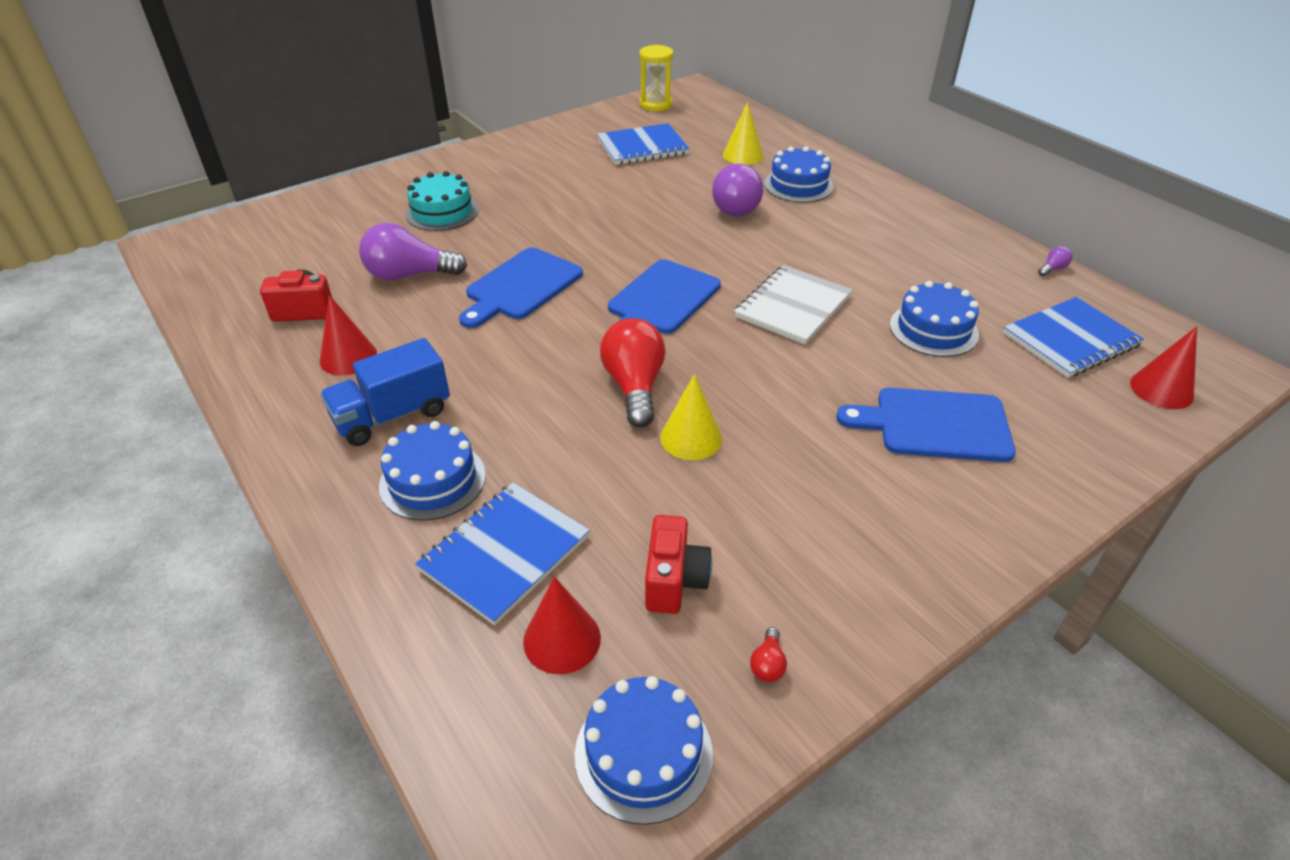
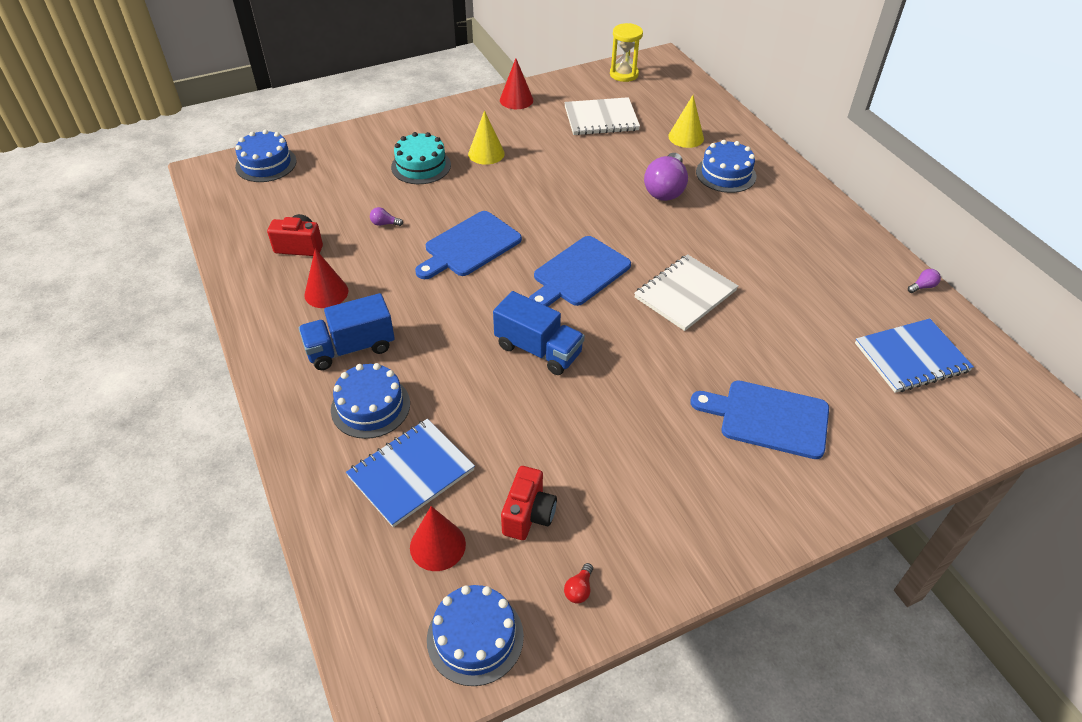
camera: 10 degrees right, 5 degrees up
(409, 275) = (384, 224): purple light bulb -> purple light bulb, size x0.41
(634, 387) = (538, 350): red light bulb -> blue truck
(642, 147) = (601, 119): blue notebook -> white notebook
(691, 438) = (571, 400): yellow cone -> yellow cone (486, 153)
(933, 329) = (797, 331): blue cake -> blue cake (266, 164)
(1161, 389) = (972, 414): red cone -> red cone (516, 100)

